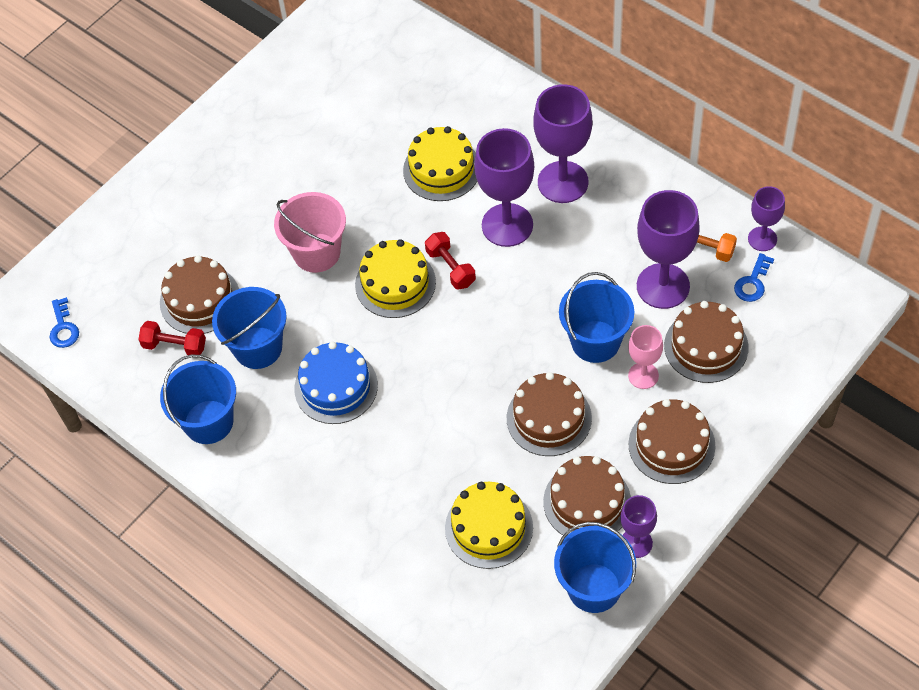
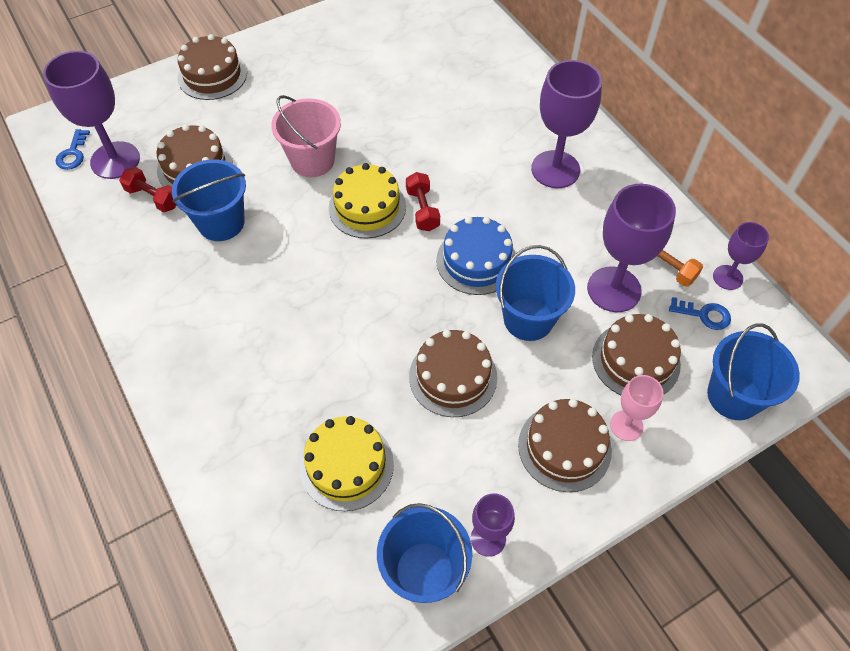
camera: 15 degrees right, 0 degrees up
(208, 422) = (144, 272): blue bucket -> blue bucket (734, 396)
(336, 387) = (270, 279): blue cake -> blue cake (476, 261)
(441, 169) = (452, 127): yellow cake -> none
(507, 225) = (489, 190): purple goblet -> purple goblet (115, 160)
(587, 502) = (455, 475): brown cake -> brown cake (212, 75)
(643, 375) = (562, 367): pink goblet -> pink goblet (626, 425)
(752, 282) = (704, 315): blue key -> blue key turned 120 degrees counterclockwise

